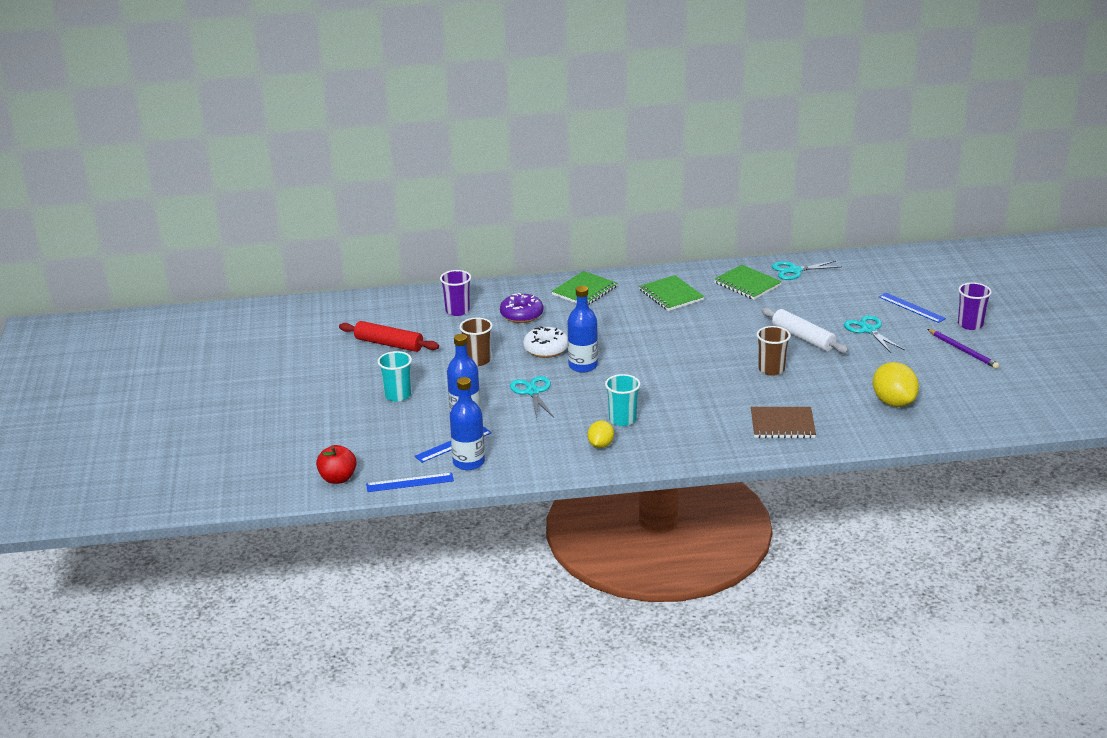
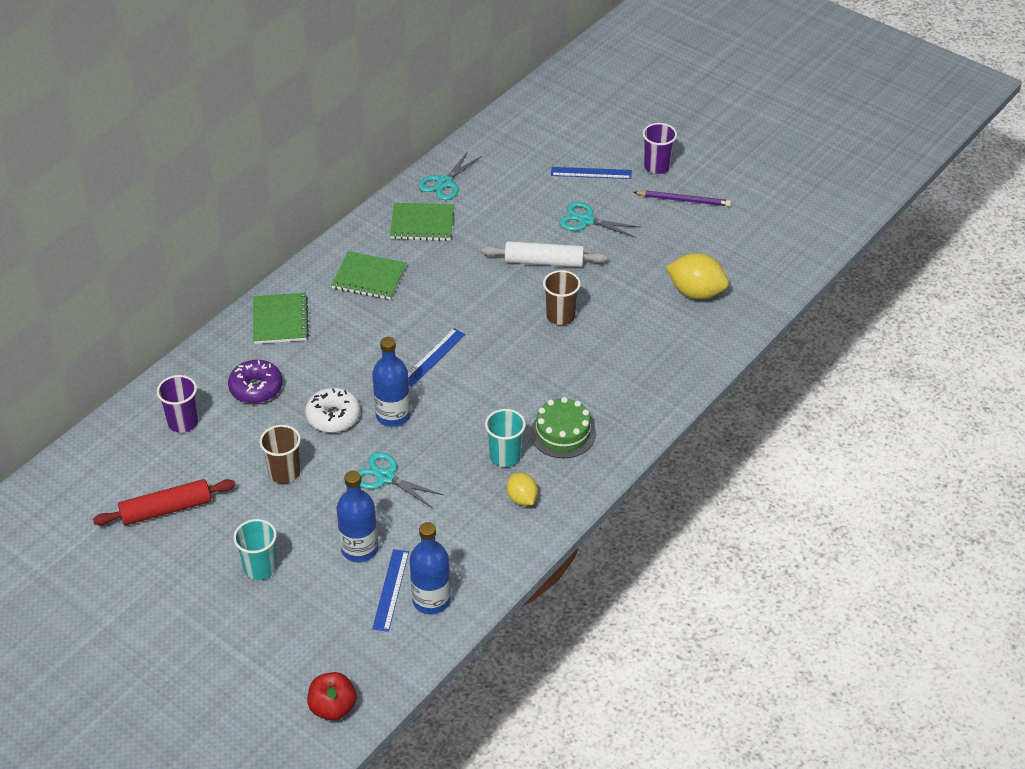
camera: 45 degrees left, 15 degrees up
(410, 482) = (407, 662): blue ruler -> blue ruler (433, 357)
(679, 427) = (563, 433): none -> green cake
(782, 424) = (641, 374): brown notebook -> none

